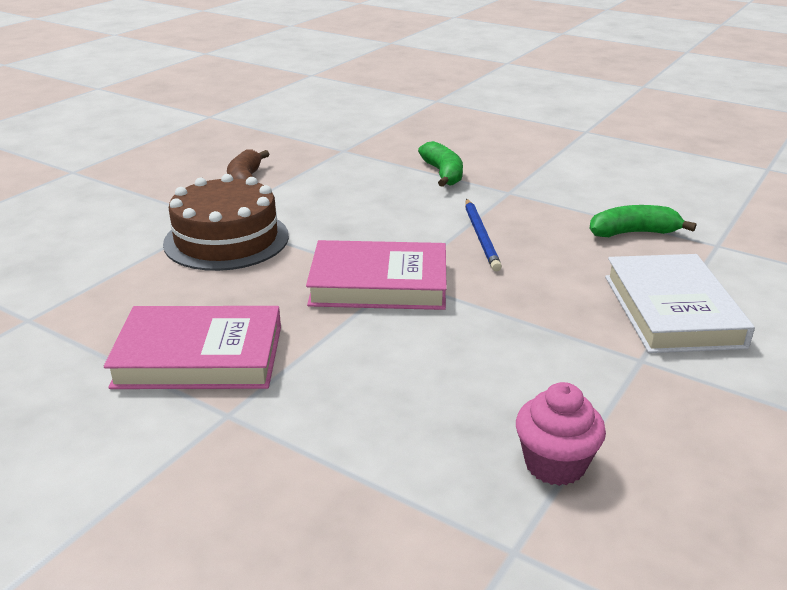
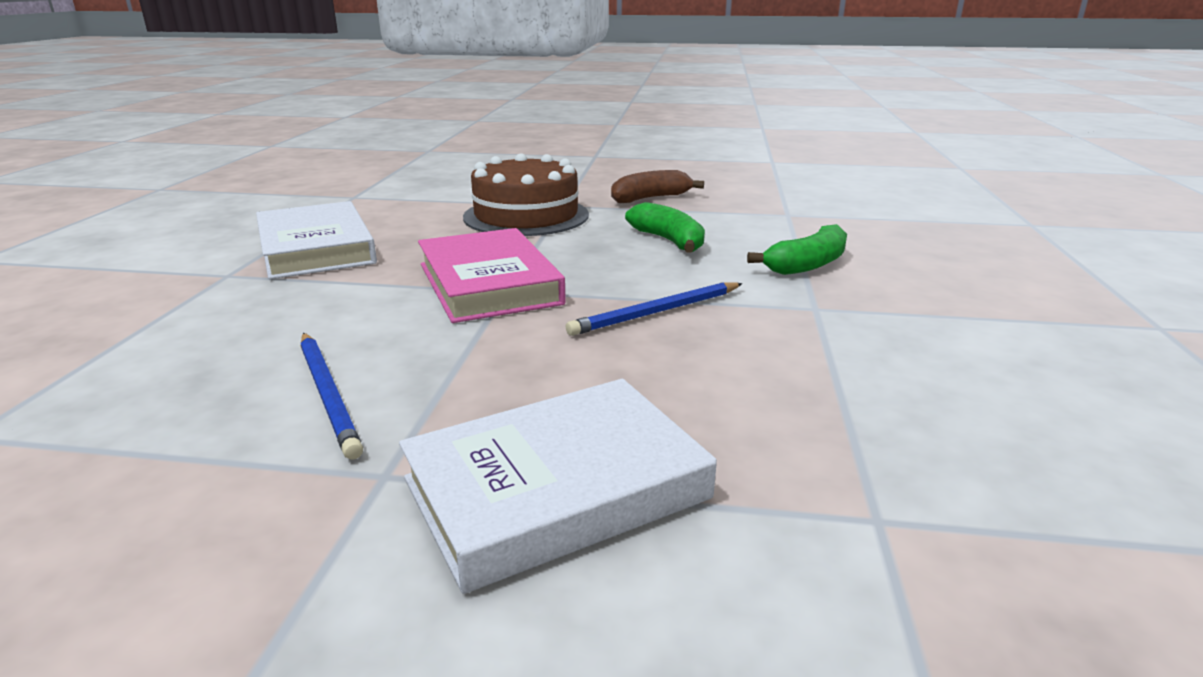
camera: 65 degrees right, 5 degrees down
(199, 356) = (316, 248): pink book -> white book
(531, 371) = (328, 394): none -> blue pencil
(555, 464) = (120, 438): pink cupcake -> none
(633, 233) = (809, 419): green banana -> green banana (669, 241)

